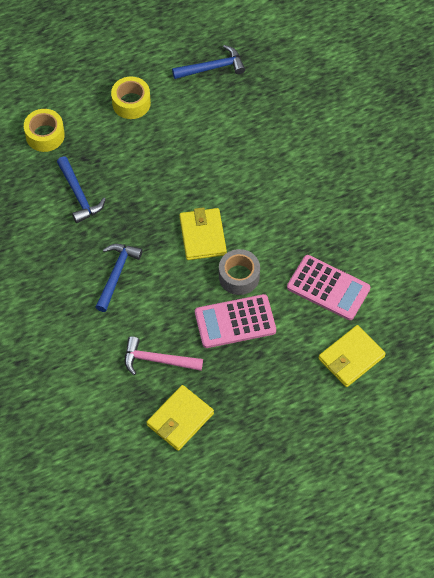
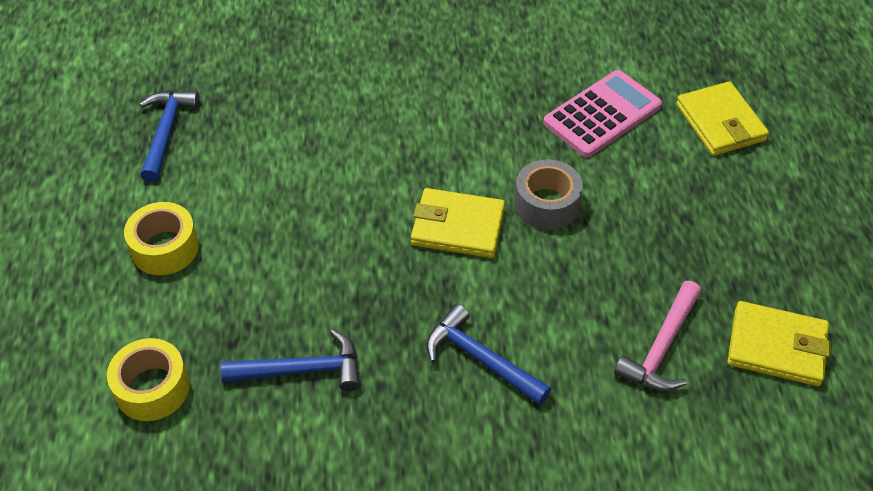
camera: 70 degrees left, 10 degrees down
(180, 419) = (776, 347): yellow wallet -> yellow wallet turned 45 degrees counterclockwise
(235, 321) = (622, 230): pink calculator -> none

